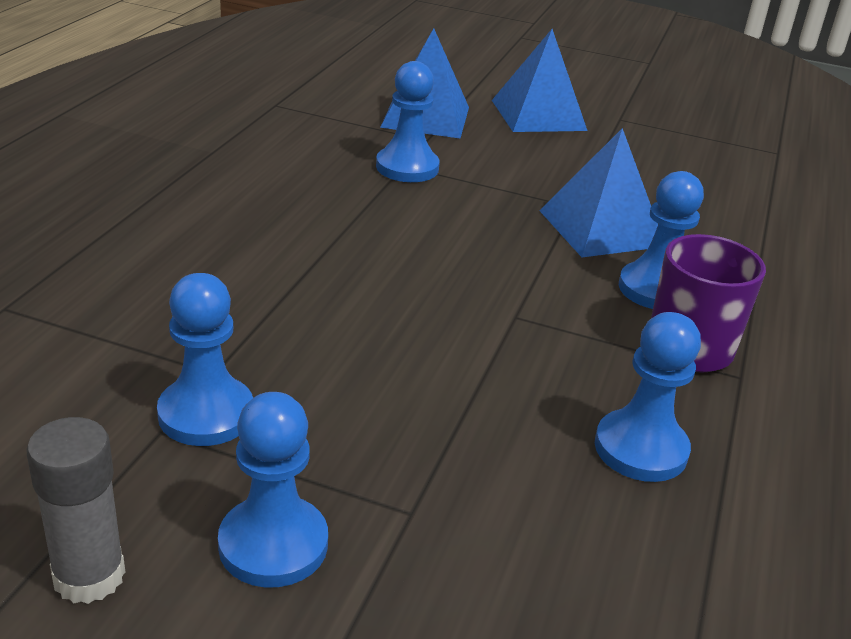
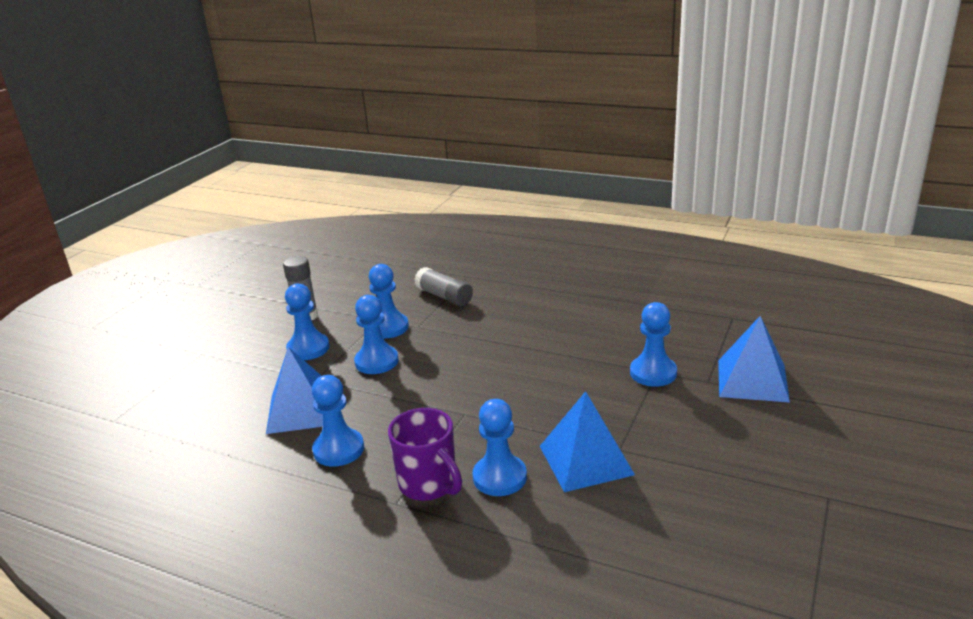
camera: 100 degrees right, 5 degrees down
(91, 338) = (444, 296): none -> grey glue stick
(349, 422) = (376, 362): none -> blue pawn
(538, 115) = (799, 442): blue pyramid -> blue pyramid (301, 410)

